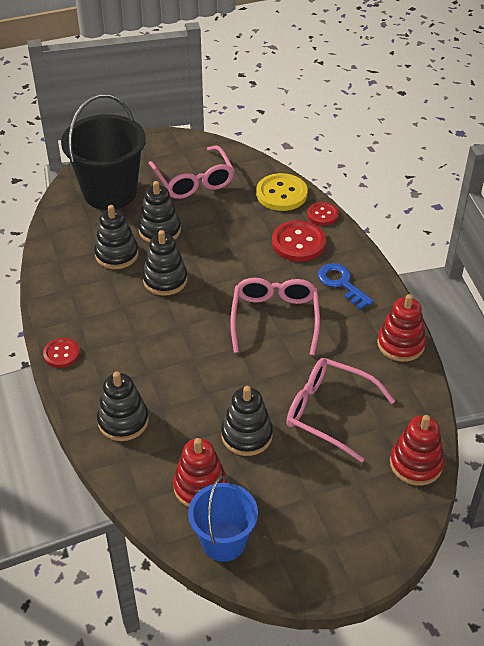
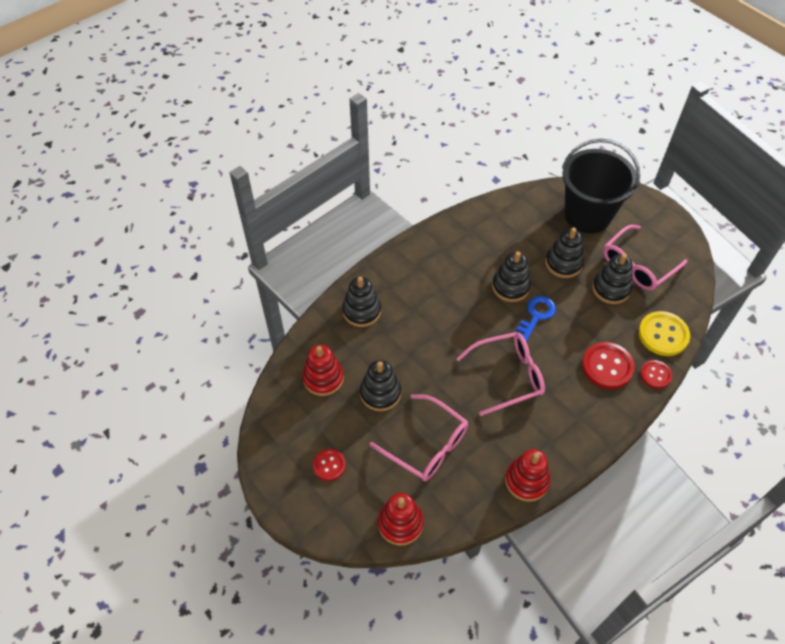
camera: 70 degrees right, 10 degrees up
(61, 354) = (405, 252): red button -> red button (329, 465)
(117, 254) = (520, 246): black stacking toy -> black stacking toy (611, 289)
(223, 541) = (283, 408): blue bucket -> none
(329, 412) = (426, 444): pink glasses -> pink glasses turned 120 degrees clockwise
(341, 283) = (575, 414): blue key -> blue key (536, 315)

